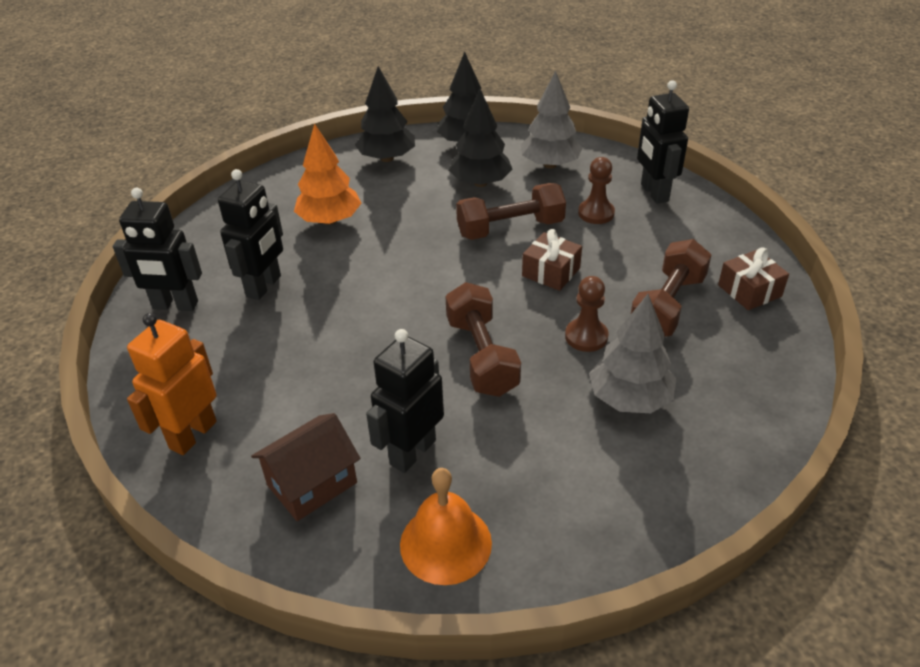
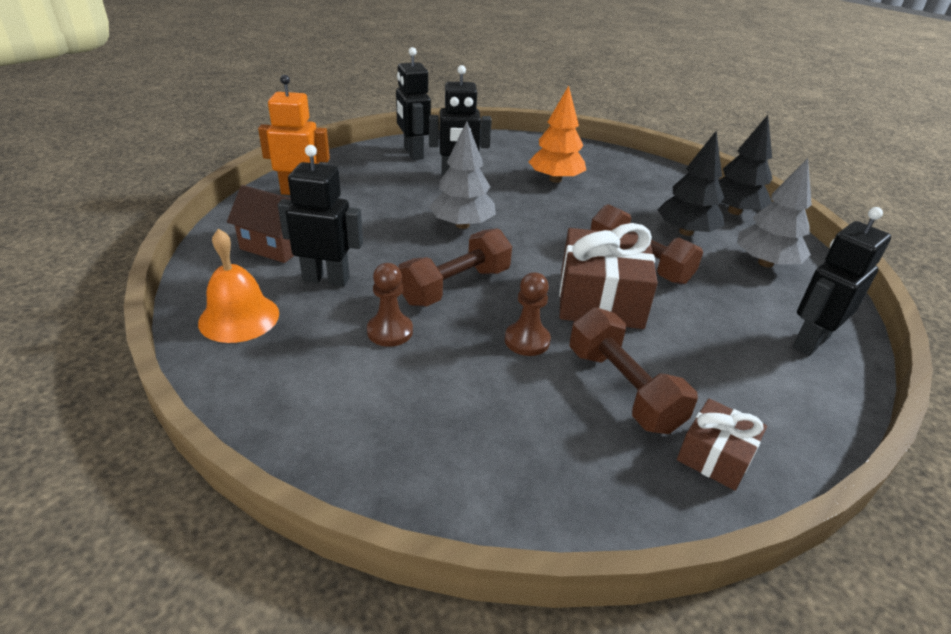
camera: 60 degrees right, 5 degrees down
(387, 158) = (661, 182): black tree -> none
(551, 272) = (600, 299): brown gift -> brown gift, size x1.80
(596, 213) = (723, 308): brown pawn -> brown pawn (390, 331)
(629, 398) = (459, 387): grey tree -> grey tree (462, 225)
(667, 306) = (623, 389): brown dumbbell -> brown dumbbell turned 60 degrees clockwise

